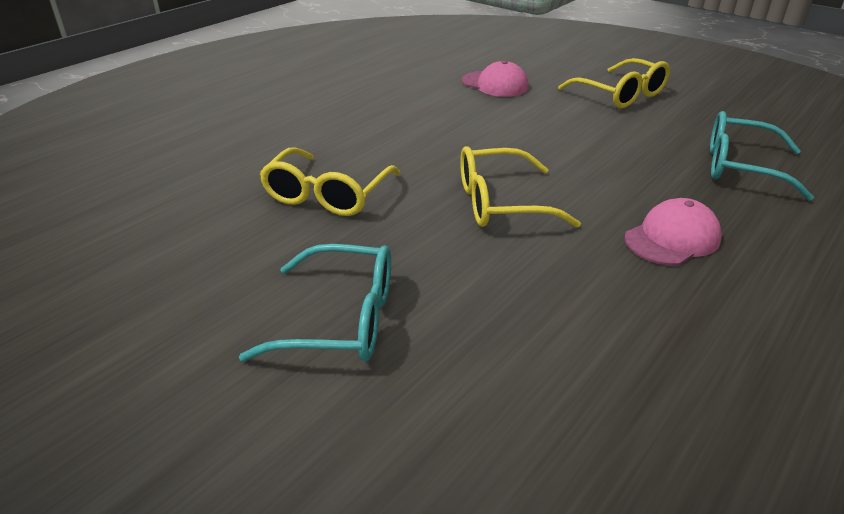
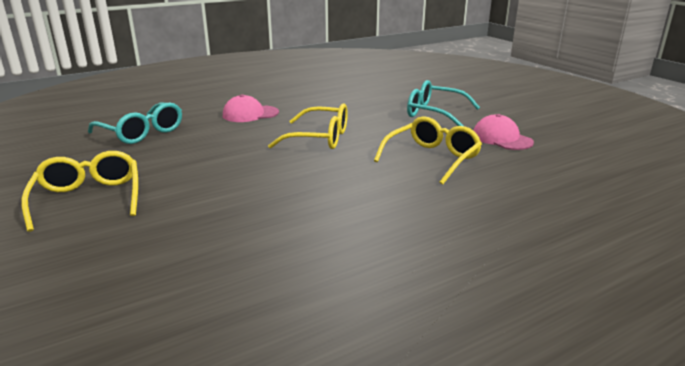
camera: 160 degrees left, 10 degrees down
(495, 84) = (188, 240): pink cap -> pink cap (501, 138)

